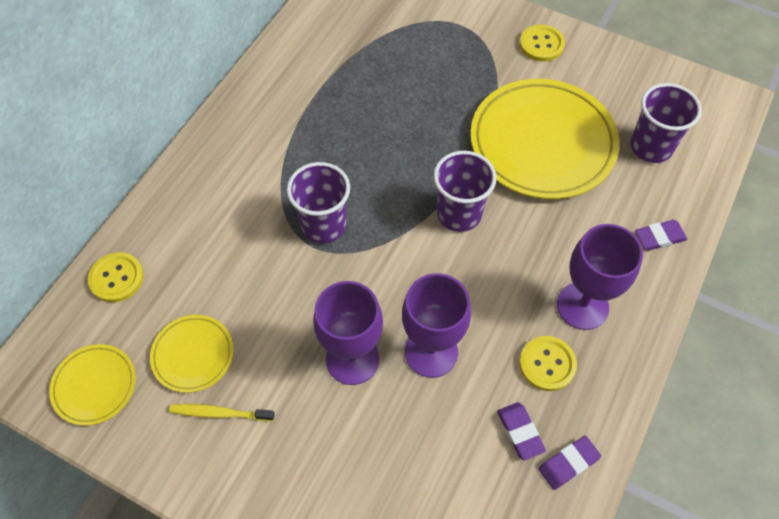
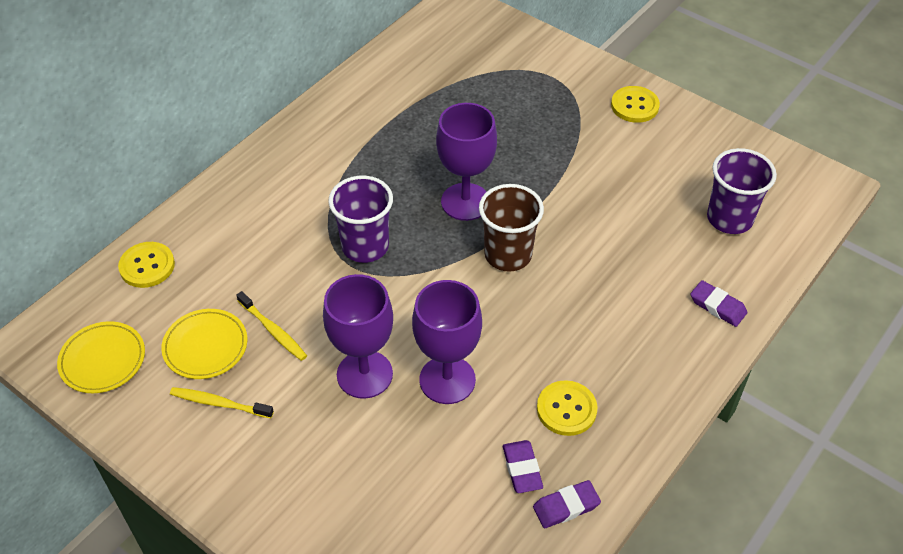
camera: 10 degrees right, 10 degrees down
(255, 327) = (273, 330): none -> yellow toothbrush
(459, 214) = (508, 255): purple cup -> brown cup
(542, 143) = (613, 199): yellow plate -> none
(582, 306) = (618, 360): purple goblet -> purple goblet (465, 202)
(659, 237) = (717, 306): purple eraser -> purple eraser turned 45 degrees clockwise

